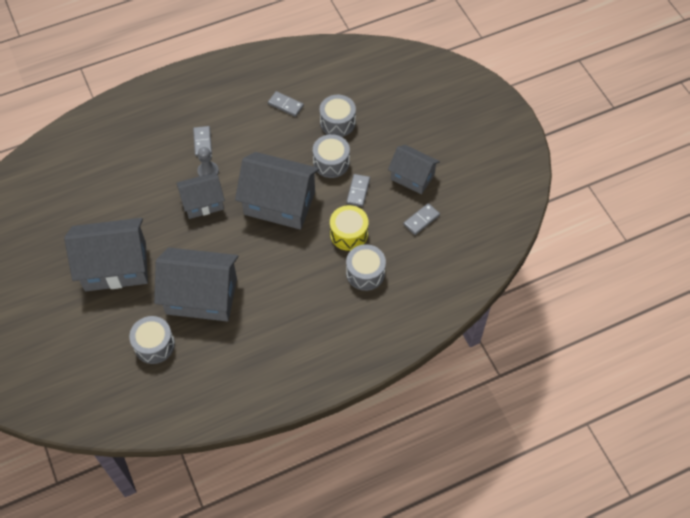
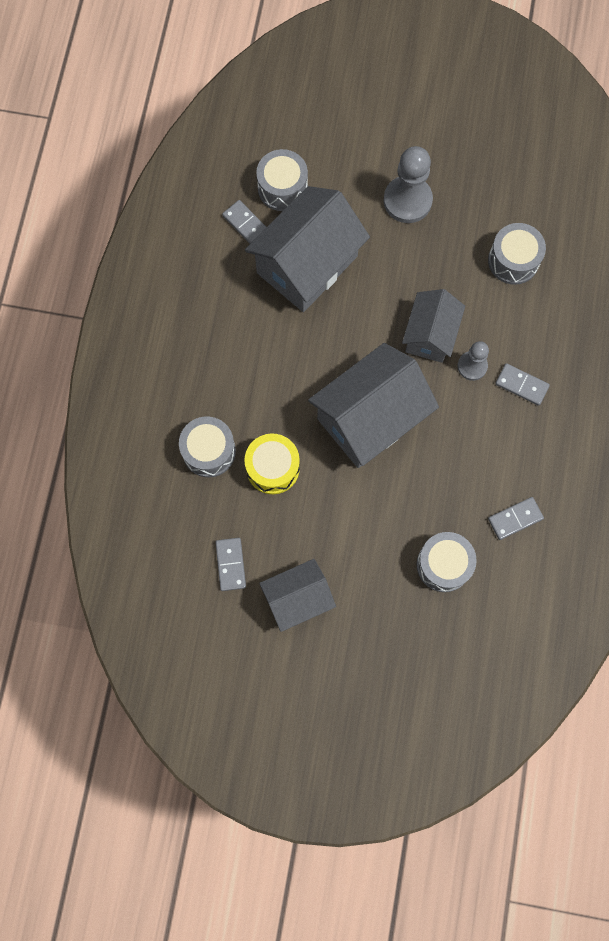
camera: 125 degrees right, 15 degrees up
(115, 266) = (407, 200): grey house -> grey pawn
(331, 162) = (387, 515): grey drum -> grey drum (513, 261)
(358, 191) = (323, 519): grey domino -> grey domino (246, 224)

